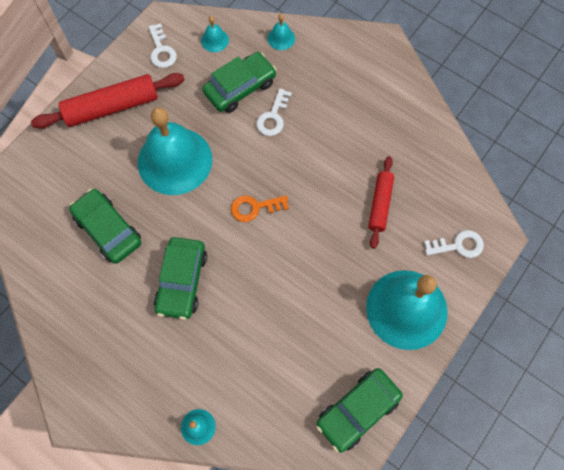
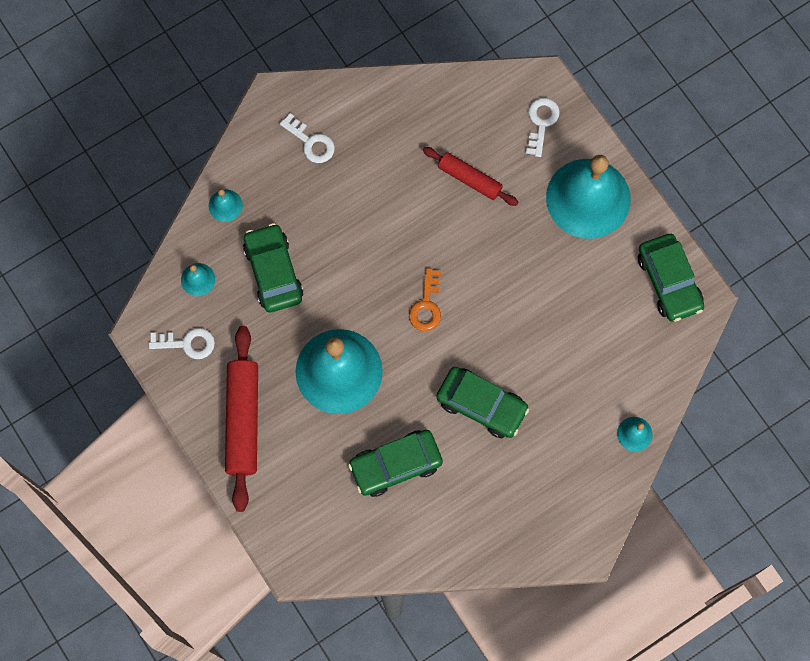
camera: 70 degrees left, 5 degrees up
(273, 117) = (325, 249): white key -> white key (311, 142)

